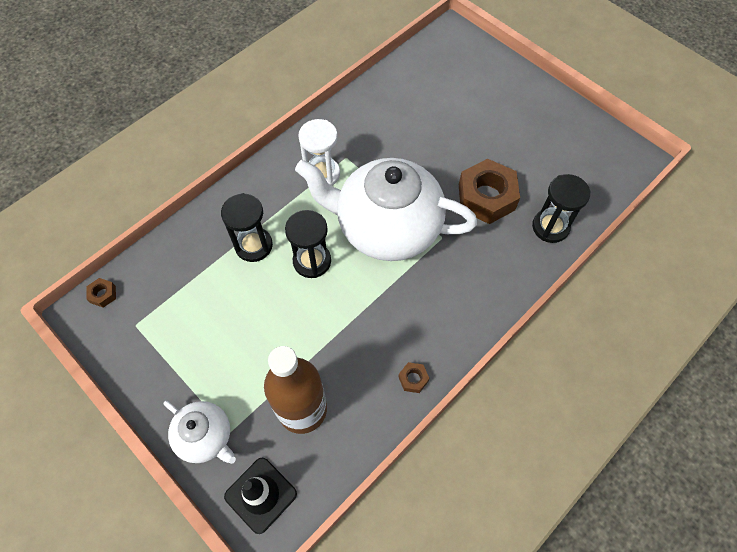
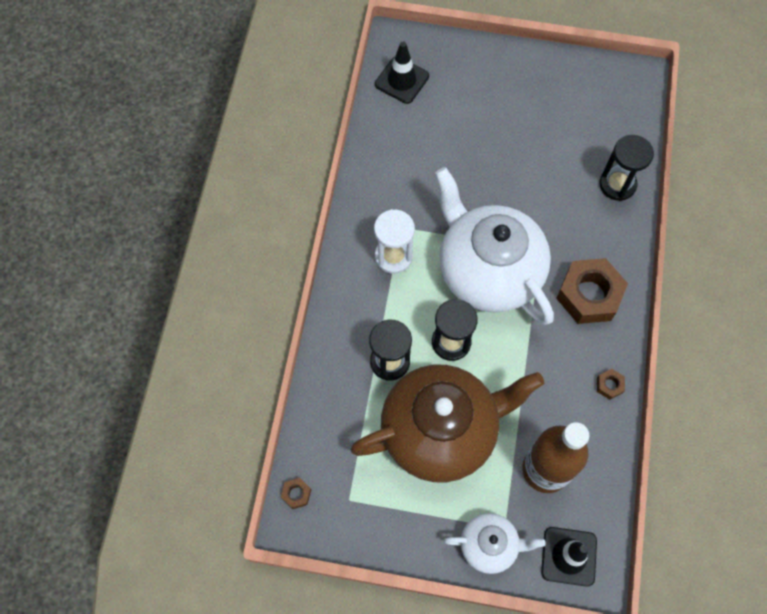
camera: 35 degrees left, 5 degrees up
(247, 321) = (441, 430): none -> brown teapot
(386, 227) = (488, 270): white teapot -> white teapot turned 75 degrees clockwise
(434, 60) = (402, 80): none -> black traffic cone
(486, 197) = (548, 190): brown nut -> brown nut (589, 295)

